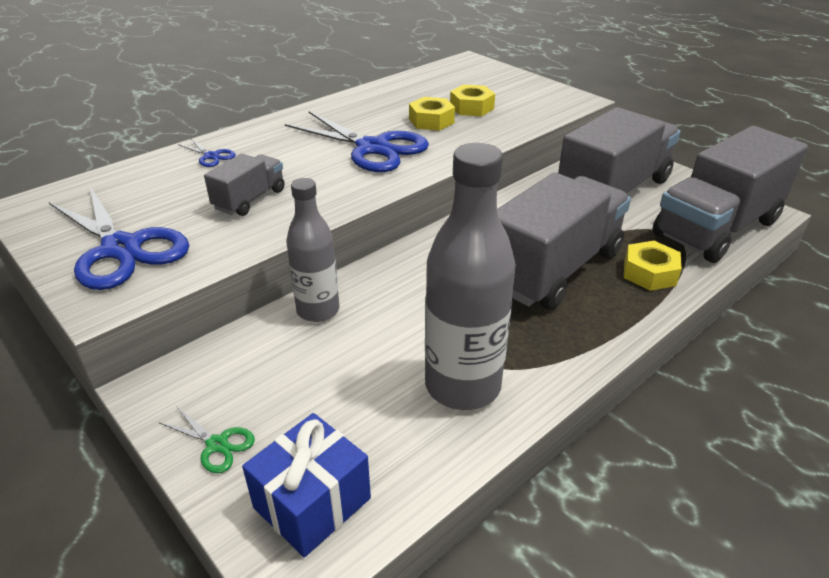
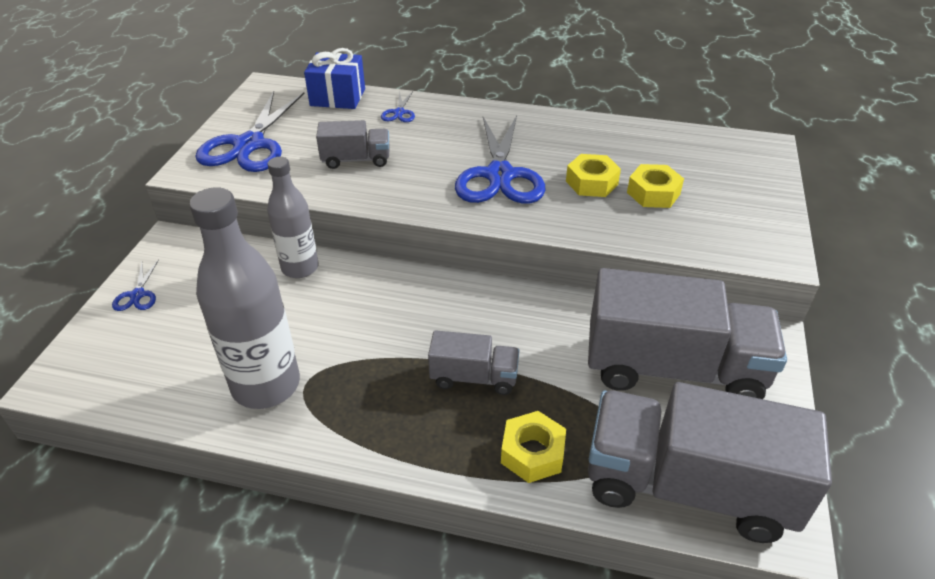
camera: 55 degrees right, 5 degrees up
(217, 444) = (137, 295): green scissors -> blue scissors
(312, 503) = (109, 362): blue gift -> blue gift (338, 97)
(553, 269) = (474, 377): grey truck -> grey truck, size x0.49

